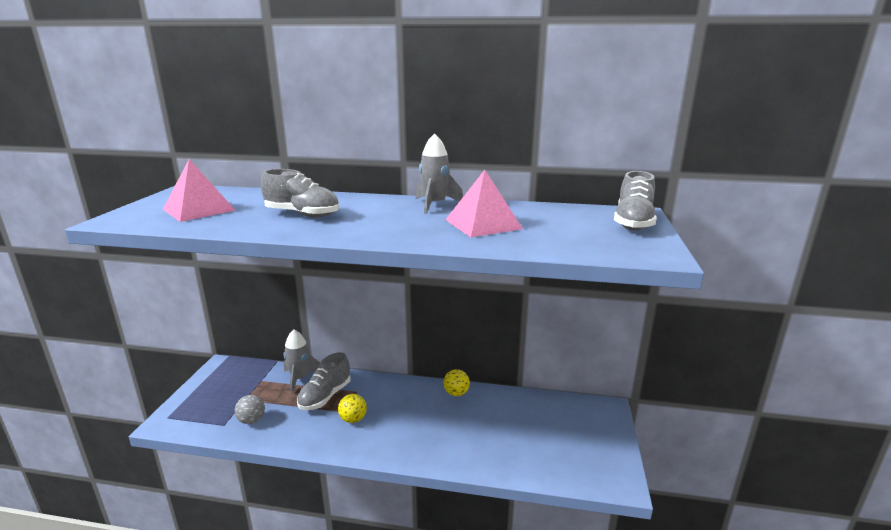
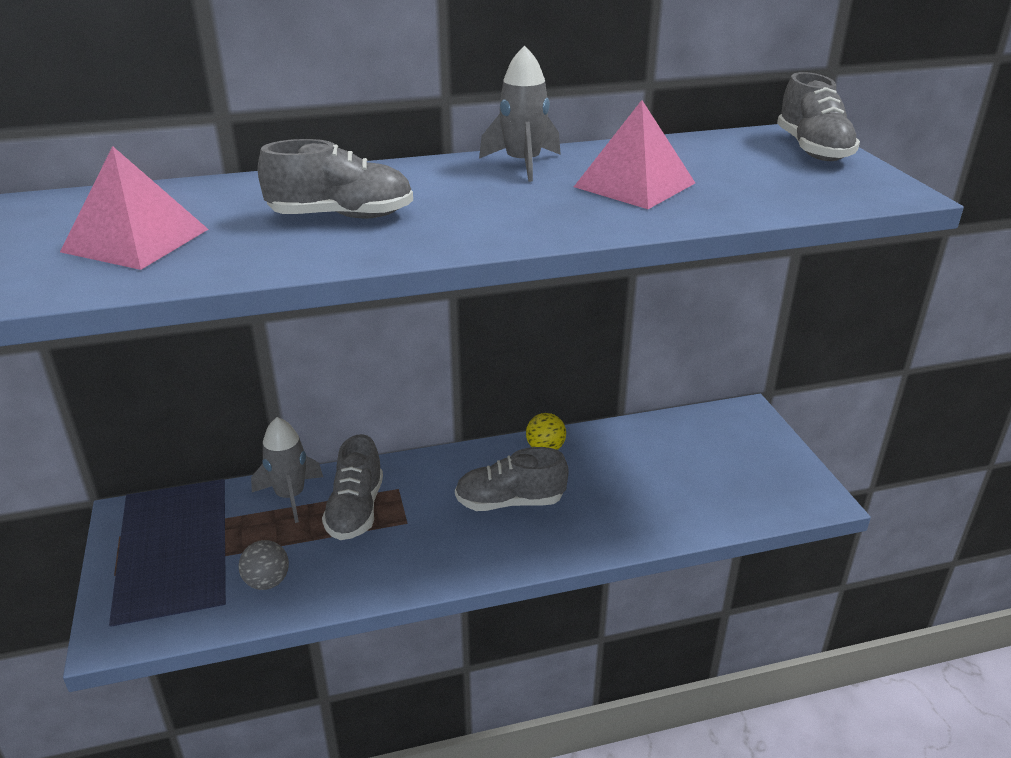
camera: 25 degrees left, 10 degrees up
(353, 419) = (428, 529): yellow ball -> none
(410, 418) = (510, 502): none -> grey shoe

